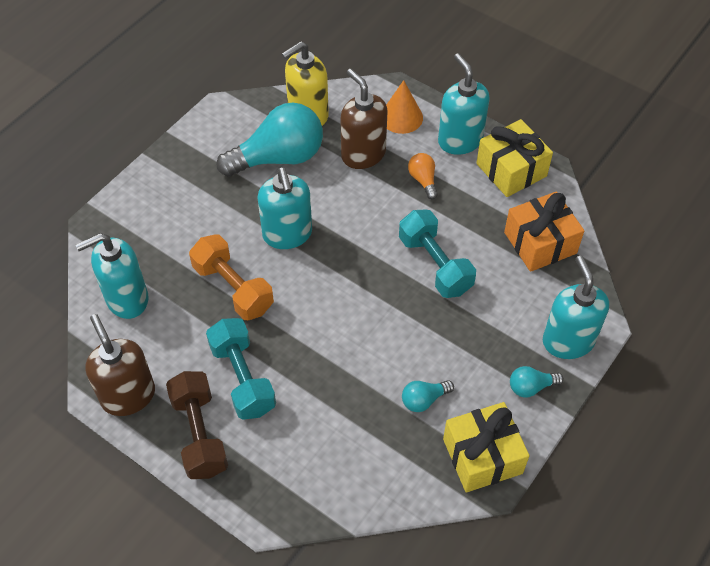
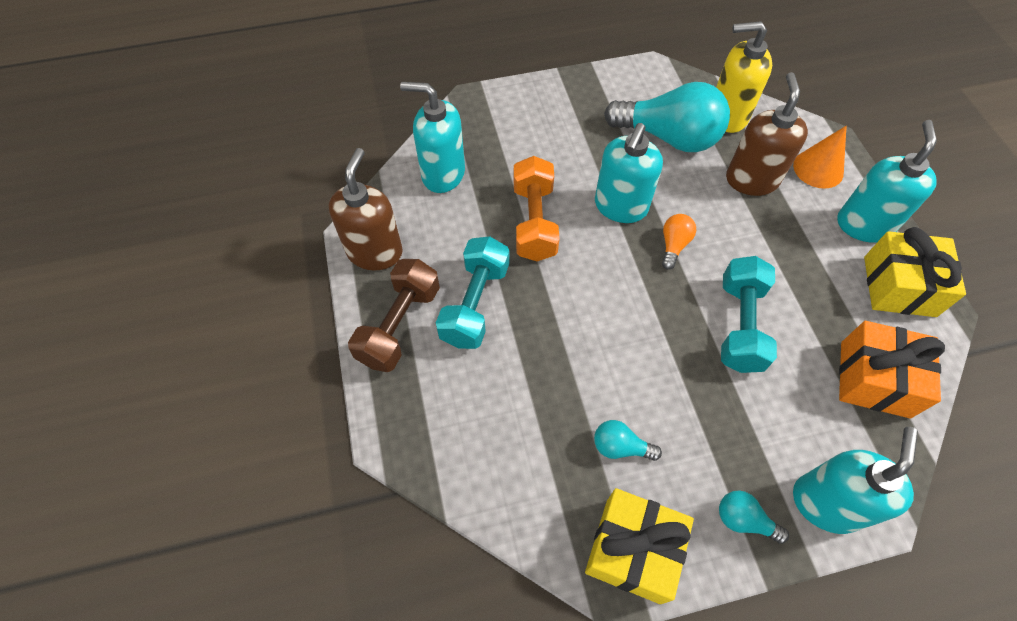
camera: 40 degrees right, 5 degrees up
(423, 180) = (793, 239): orange light bulb -> orange light bulb (673, 245)

